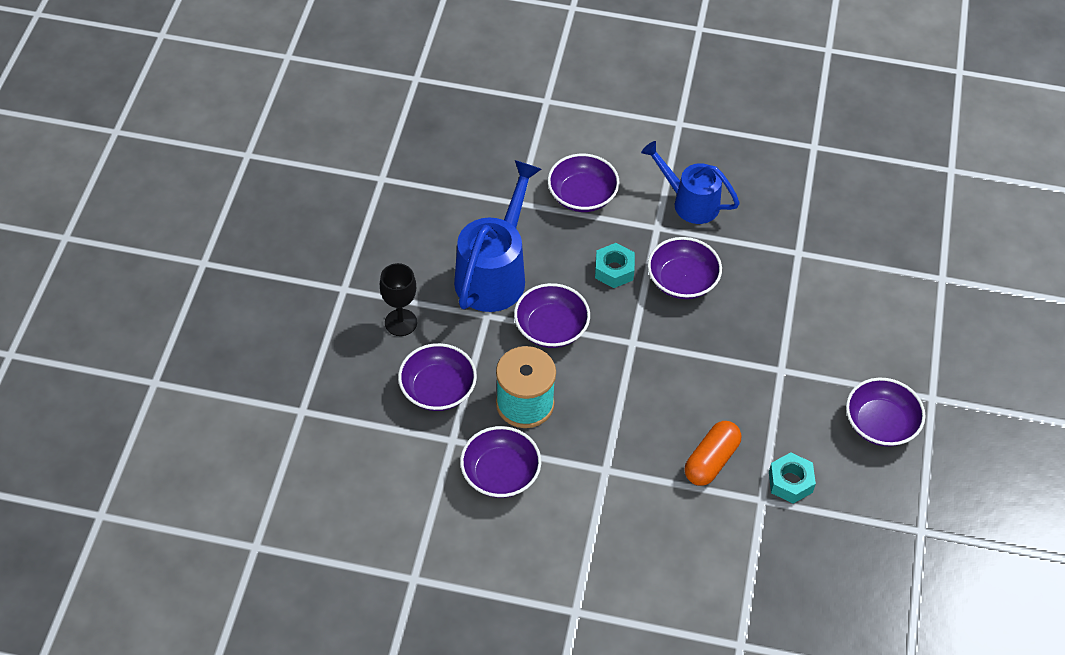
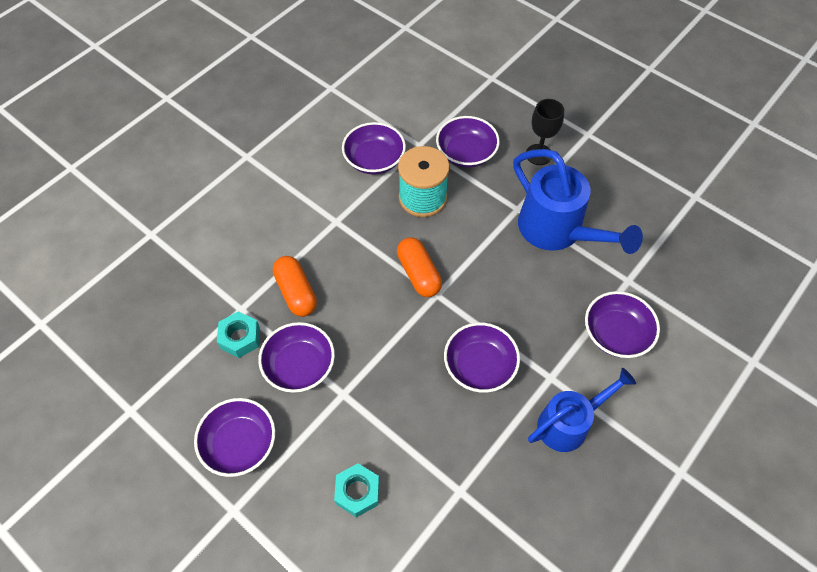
camera: 120 degrees right, 5 degrees up
(551, 328) = (482, 245): purple bowl -> purple bowl (299, 366)
(614, 270) = (518, 318): turquoise nut -> turquoise nut (357, 492)
(620, 366) = (418, 274): none -> orange capsule

